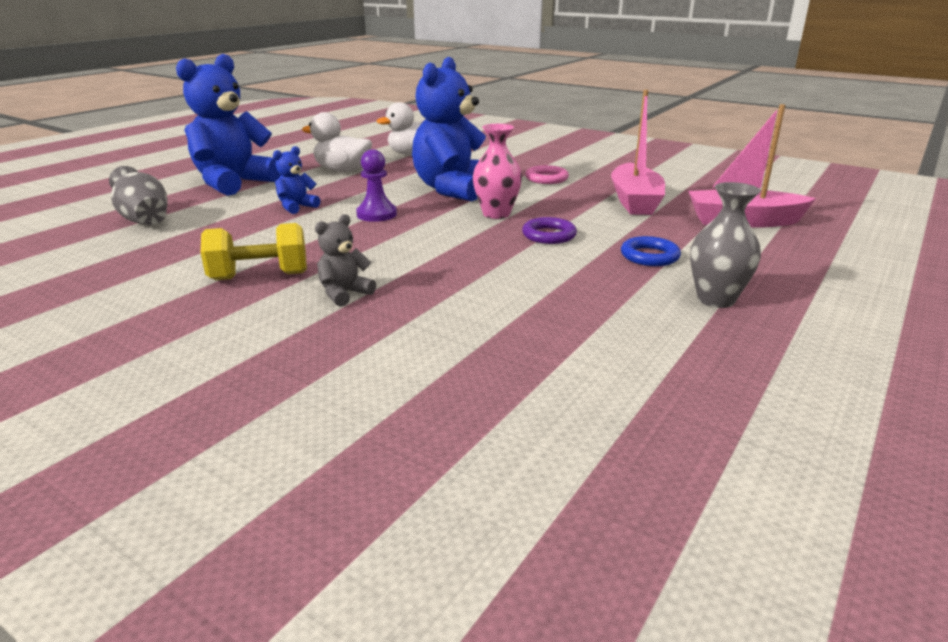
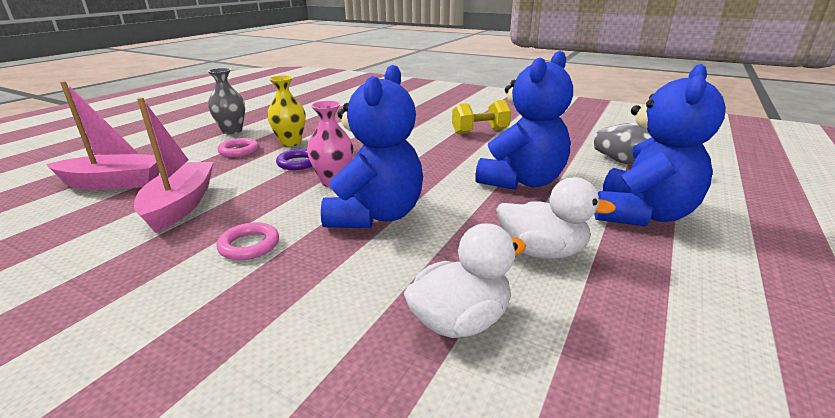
camera: 175 degrees right, 0 degrees up
(296, 207) = (521, 181): blue teddy bear -> blue teddy bear, size x2.25
(344, 294) = (426, 126): grey teddy bear -> none
(376, 214) = (441, 176): purple pawn -> none
(582, 267) = (290, 143): none -> yellow vase
(649, 256) = (239, 151): blue ring -> pink ring

